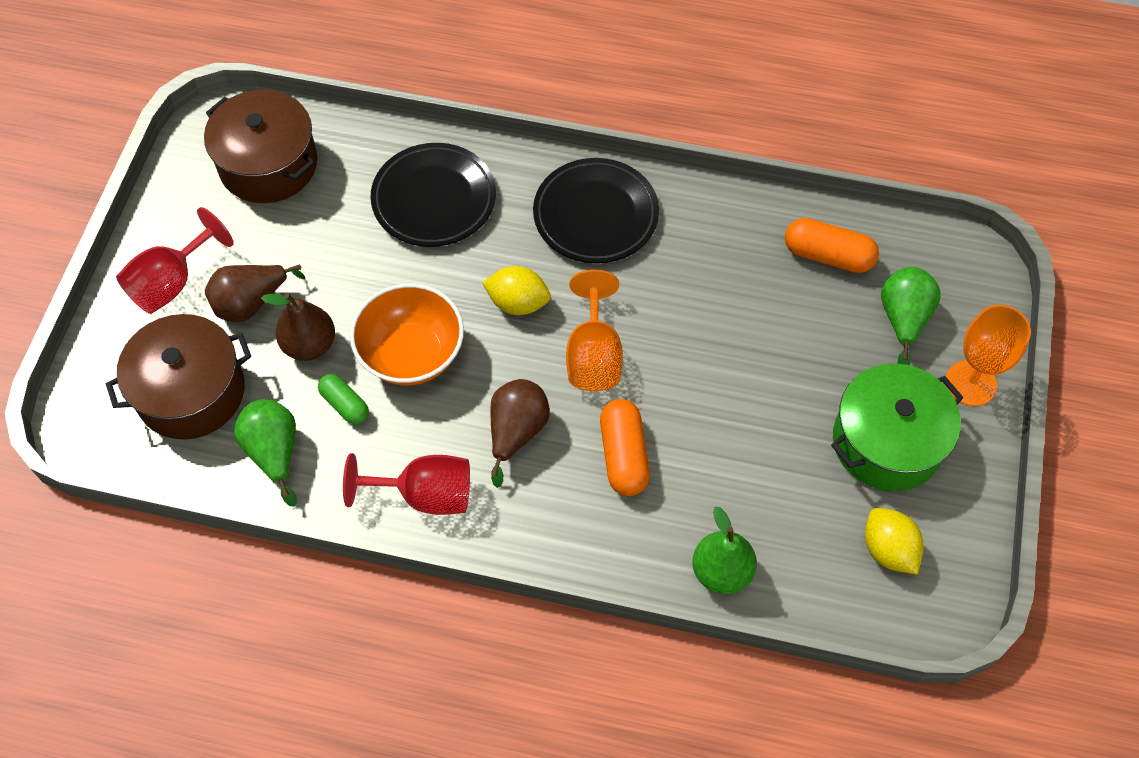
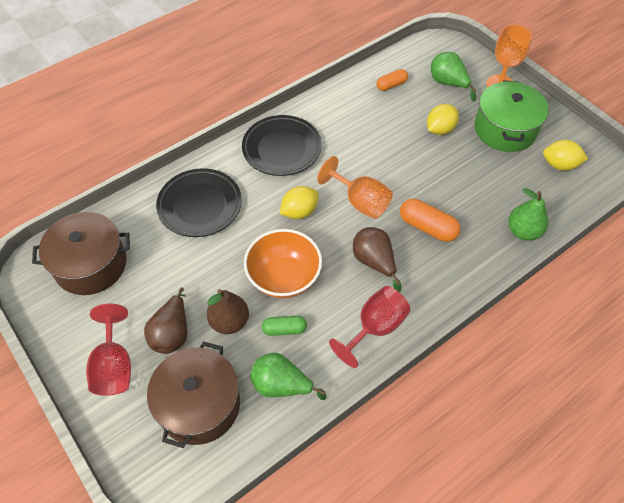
camera: 50 degrees left, 5 degrees down
(805, 364) = (440, 129): none -> yellow lemon
(828, 256) = (391, 85): orange capsule -> orange capsule, size x0.64

